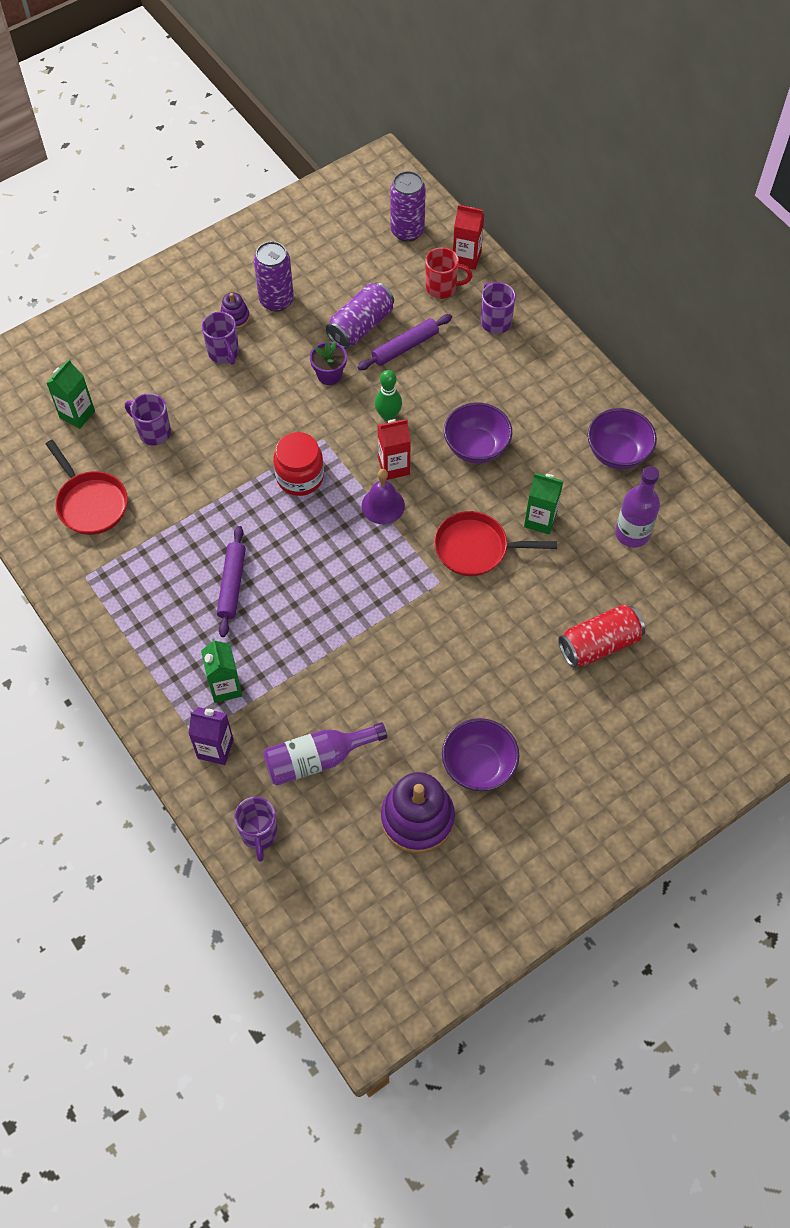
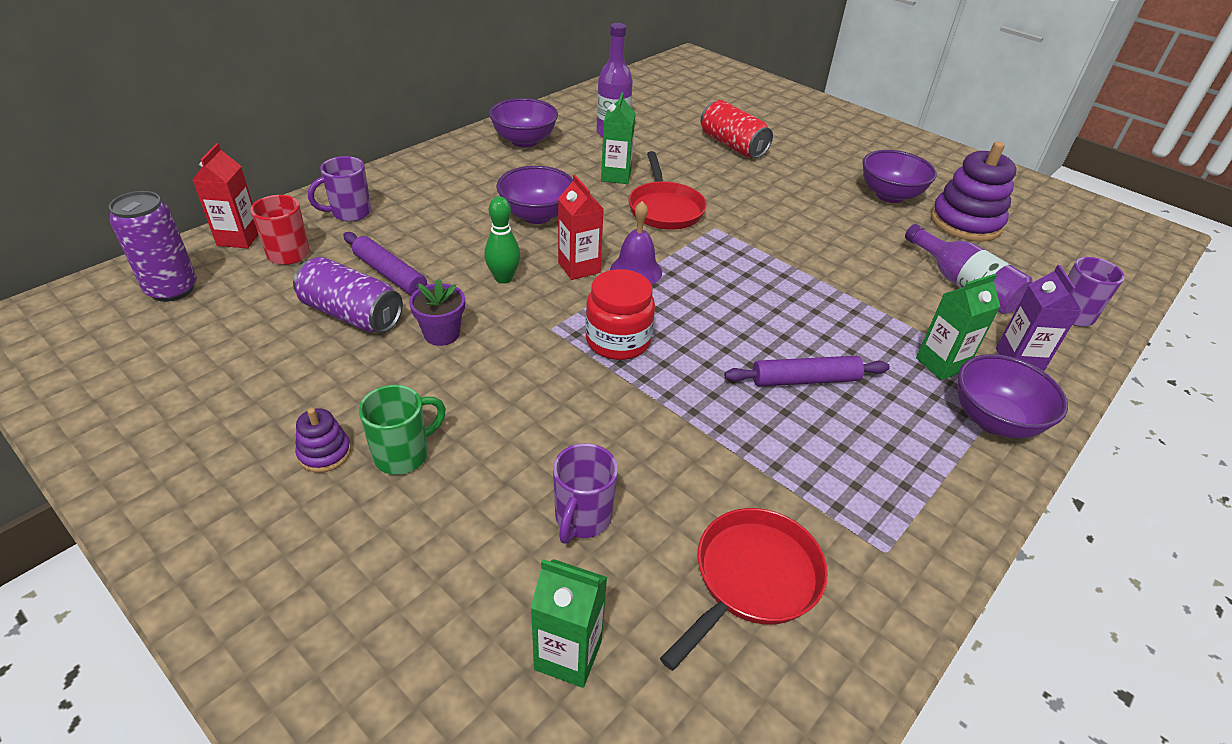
camera: 105 degrees left, 20 degrees down
(162, 694) = (994, 420): none -> purple bowl
(224, 353) = (404, 454): purple mug -> green mug
(276, 300) = (291, 407): purple can -> none

